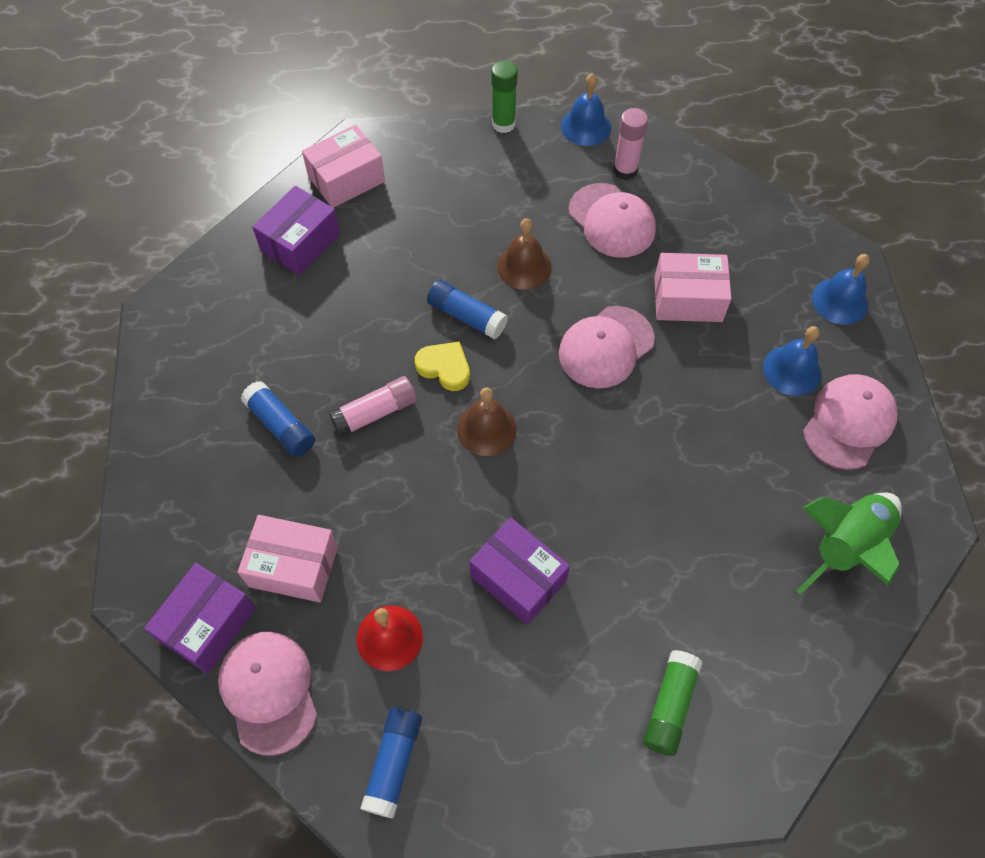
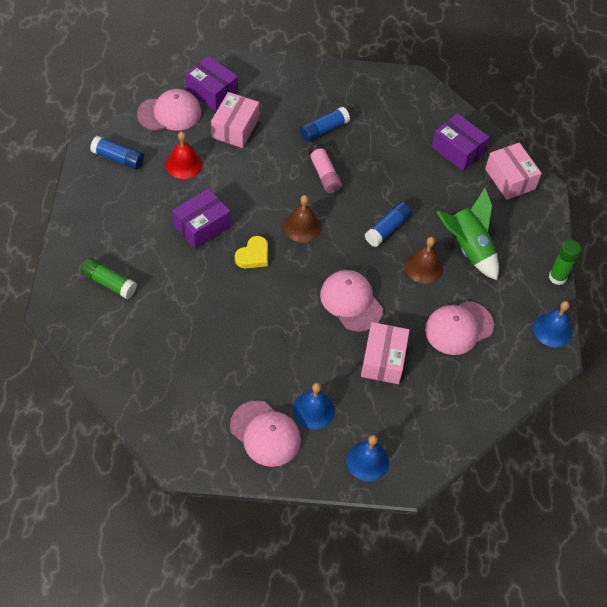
camera: 95 degrees right, 5 degrees down
(444, 368) = (350, 212): yellow heart -> yellow heart (253, 255)
(625, 170) = (506, 347): pink glue stick -> none
(845, 546) = (178, 402): green rocket -> green rocket (468, 248)

